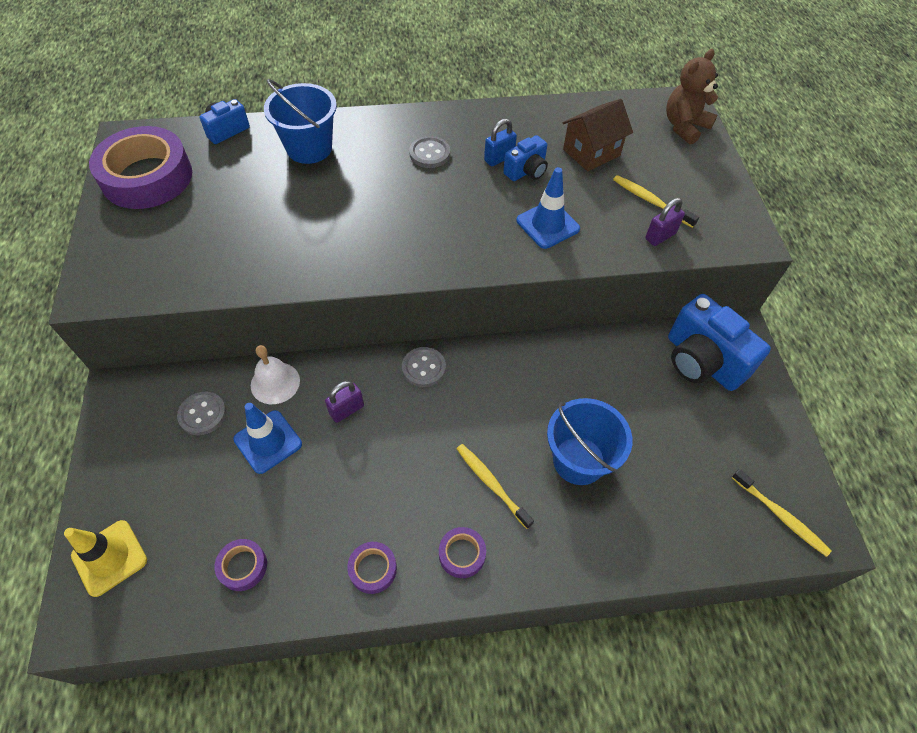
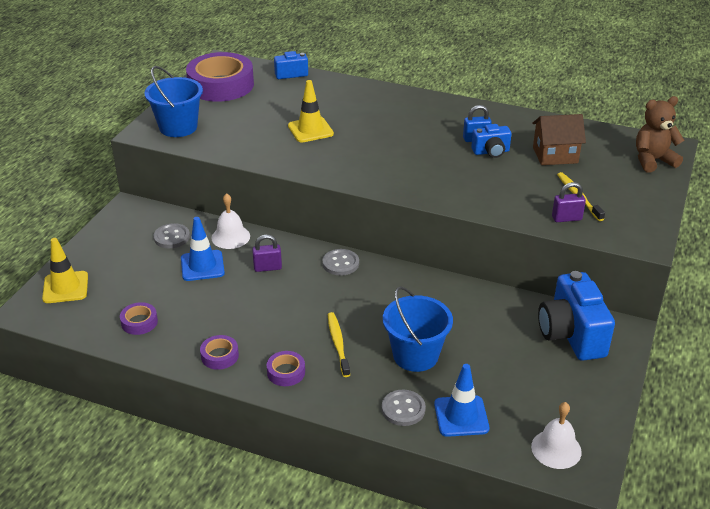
camera: 30 degrees right, 20 degrees down
(306, 210) = (310, 130): none -> yellow traffic cone
(309, 148) = (339, 97): blue bucket -> blue bucket (178, 127)
(429, 154) = (424, 123): grey button -> grey button (403, 409)
(547, 225) = (480, 186): blue traffic cone -> blue traffic cone (461, 416)
(780, 515) = (556, 449): yellow toothbrush -> white bell

